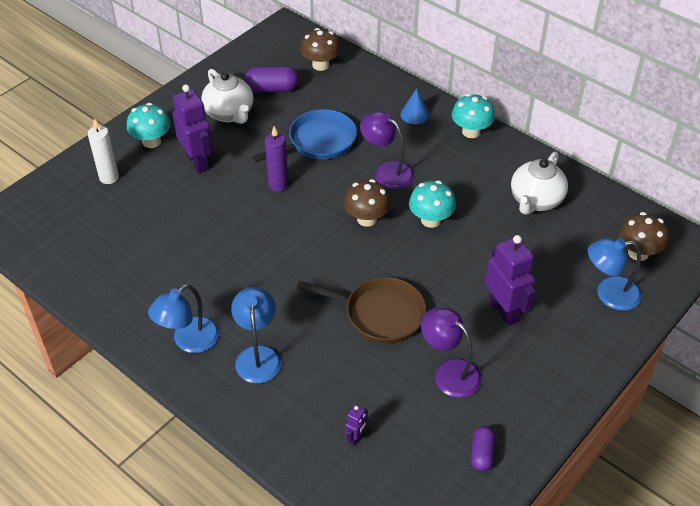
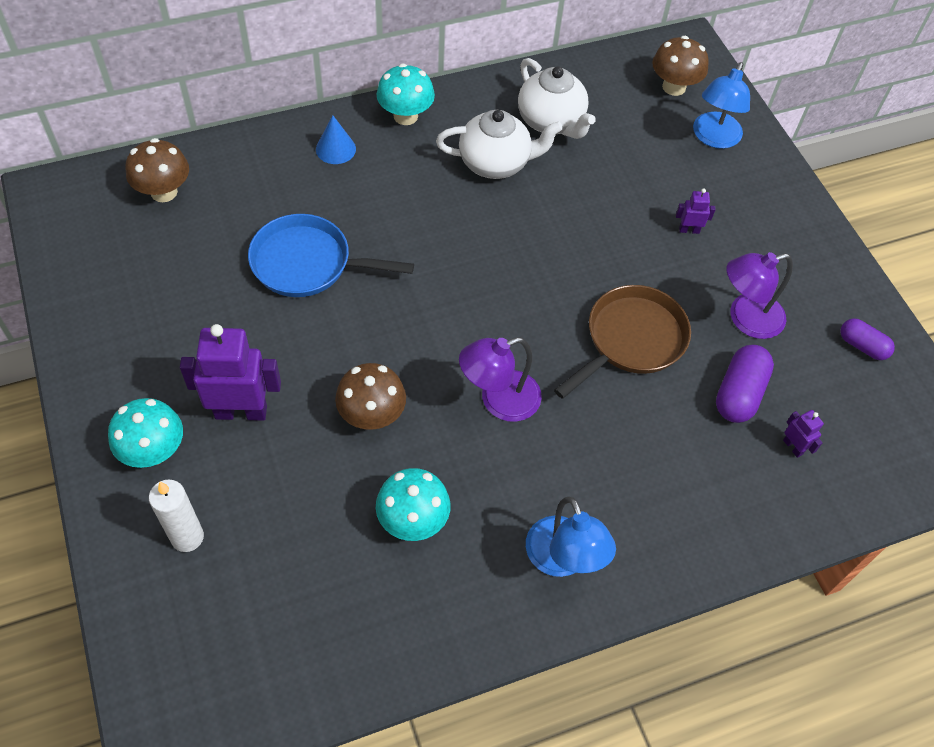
camera: 65 degrees left, 10 degrees up
(229, 114) = (174, 333): white teapot -> white teapot (495, 163)
(258, 355) = (627, 491): blue lamp -> none
(272, 89) = (165, 264): purple capsule -> purple capsule (739, 393)
(278, 185) = (355, 341): purple candle -> none
(318, 142) = (308, 263): blue pan -> blue pan turned 75 degrees counterclockwise
(367, 219) = (477, 280): brown mushroom -> brown mushroom (372, 415)
(386, 171) = (412, 223): purple lamp -> purple lamp (499, 400)
(430, 220) = (519, 223): turquoise mushroom -> turquoise mushroom (413, 520)
(504, 311) = (689, 230): purple robot -> purple robot, size x0.46

